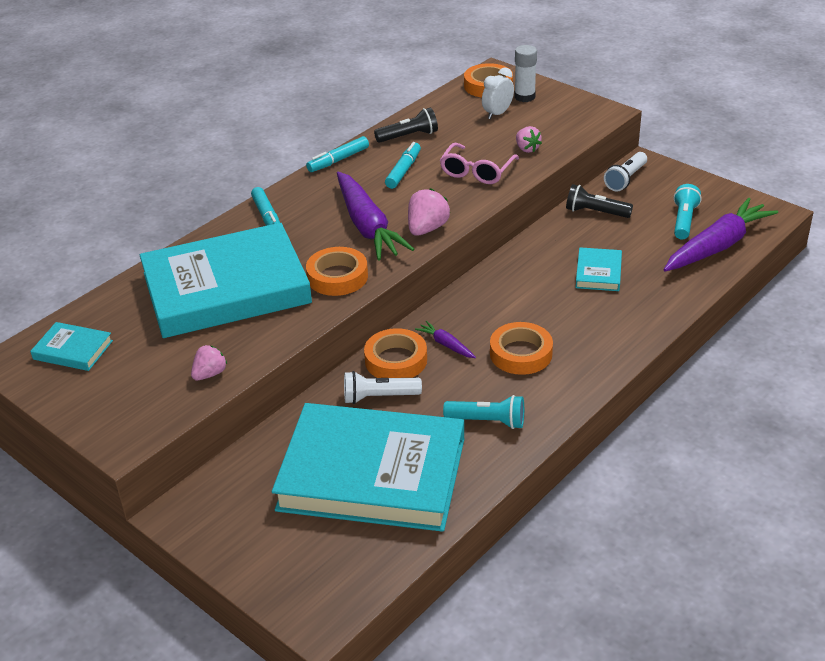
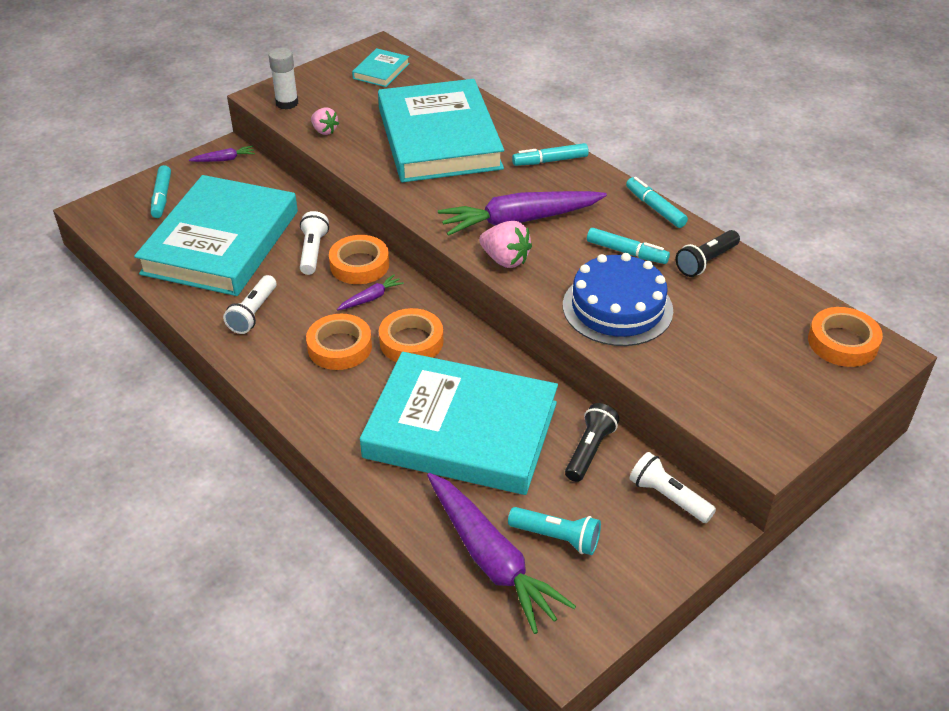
camera: 95 degrees right, 5 degrees up
(198, 512) = (224, 159): none -> purple carrot
(284, 553) = (162, 197): none -> turquoise marker
(337, 277) = (437, 198): orange tape -> orange tape (411, 341)
(409, 136) = (706, 262): black flashlight -> black flashlight turned 60 degrees clockwise
(476, 172) = (617, 308): pink glasses -> blue cake
(488, 421) = (253, 313): turquoise flashlight -> white flashlight
(497, 114) = (762, 342): white clock -> none
(524, 97) = (811, 373): white glue stick -> white glue stick (287, 103)
(527, 149) = (668, 357): pink strawberry -> none
(598, 272) = (461, 430): turquoise book -> turquoise book, size x2.46

